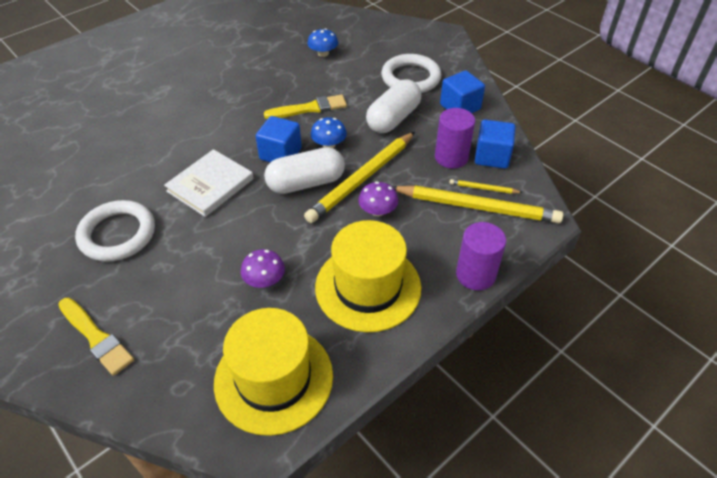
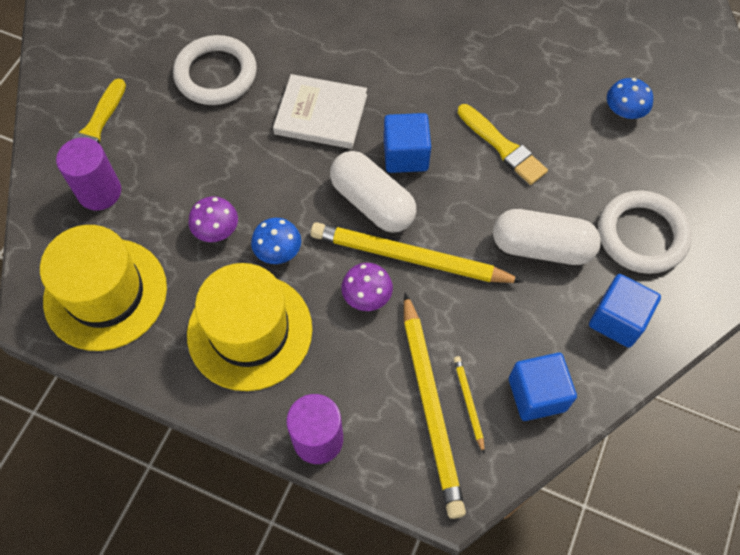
camera: 65 degrees right, 15 degrees up
(329, 144) = (450, 197): blue mushroom -> blue mushroom (278, 250)
(451, 157) = (506, 344): purple cylinder -> purple cylinder (99, 192)

